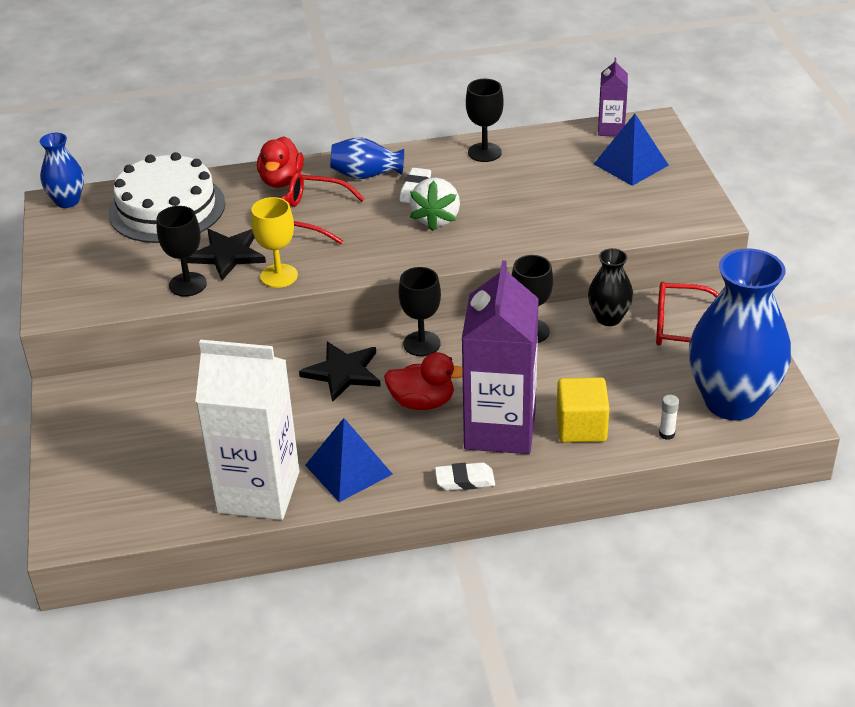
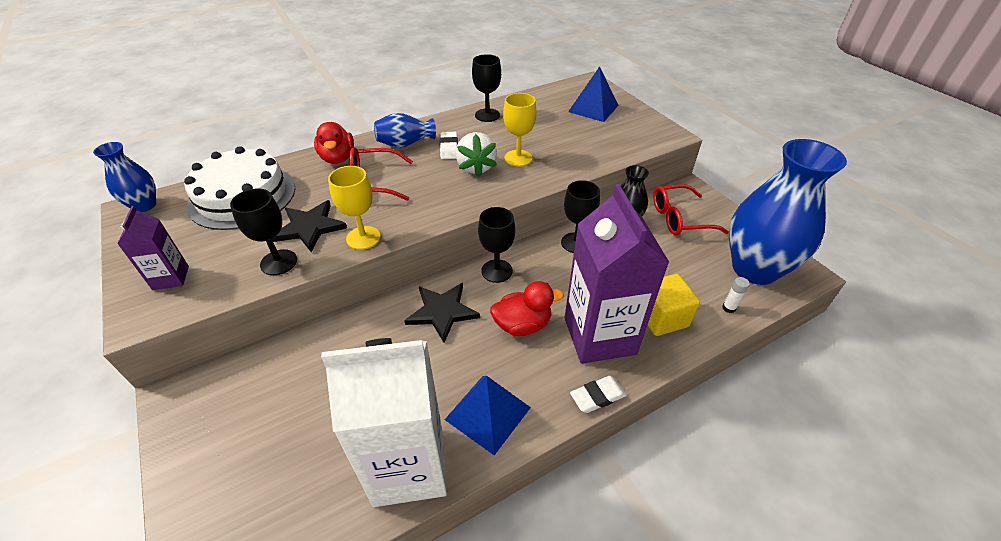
camera: 20 degrees left, 5 degrees up
(493, 216) = (518, 158): none -> yellow goblet
(611, 129) = (565, 89): purple carton -> purple carton (171, 278)

